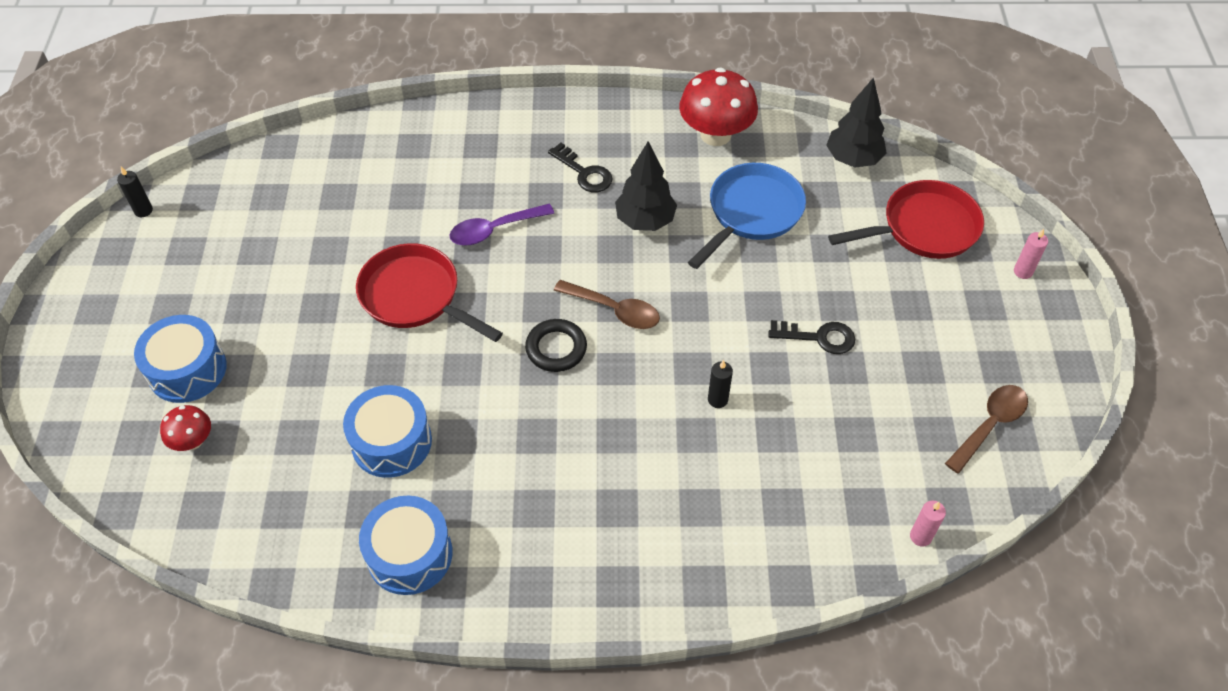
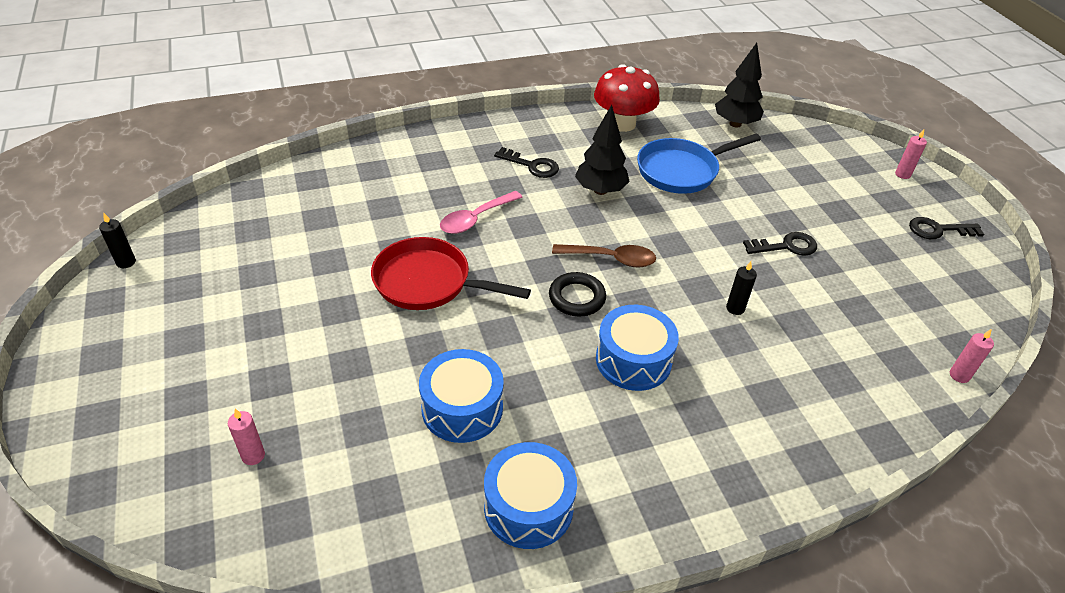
camera: 20 degrees left, 10 degrees down
(187, 370) = (222, 391): blue drum -> blue drum (633, 360)
(193, 441) = (253, 456): red mushroom -> pink candle
(494, 230) = (475, 219): purple spoon -> pink spoon
(751, 213) = (681, 171): blue pan -> blue pan turned 135 degrees counterclockwise
(924, 228) = (815, 159): red pan -> none
(990, 425) = (952, 281): brown spoon -> none
(1017, 356) = (938, 230): none -> black key

